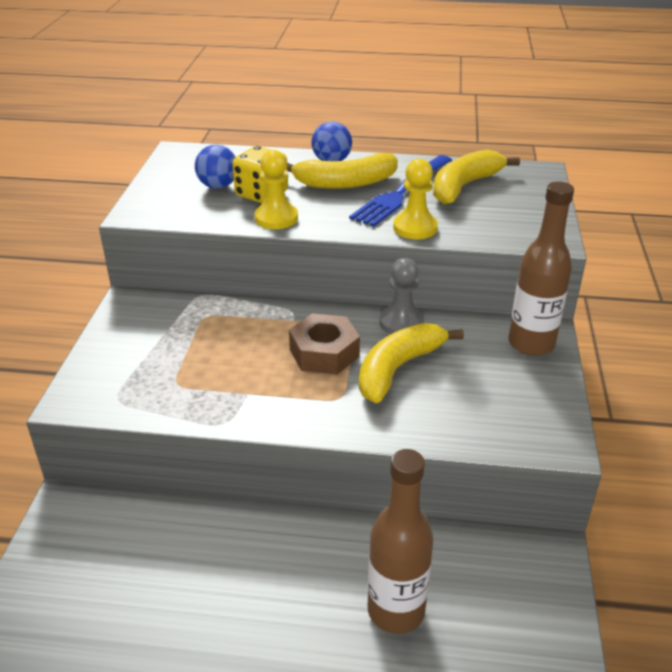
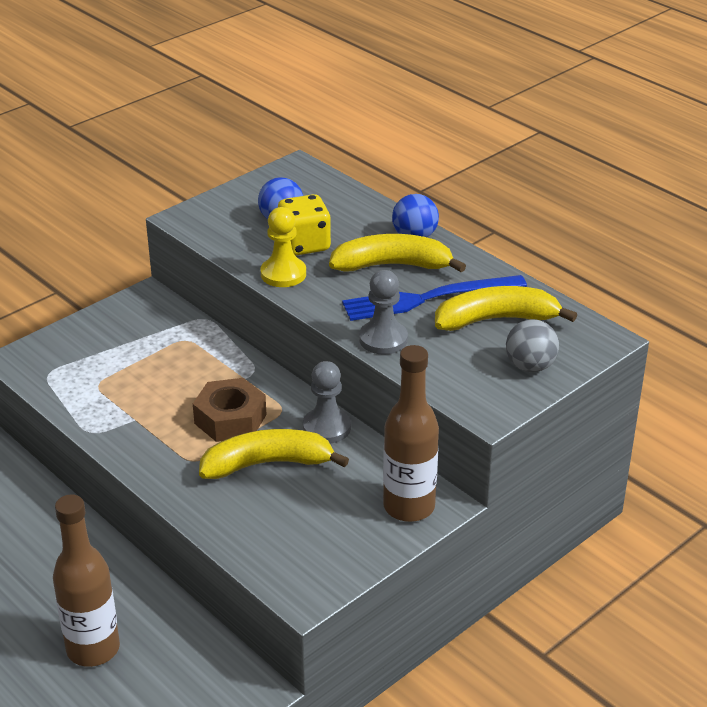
camera: 40 degrees right, 0 degrees up
(345, 183) = (392, 265): yellow banana -> yellow banana turned 150 degrees clockwise
(415, 228) = (383, 339): yellow pawn -> grey pawn
(529, 203) = (530, 366): none -> grey ball

